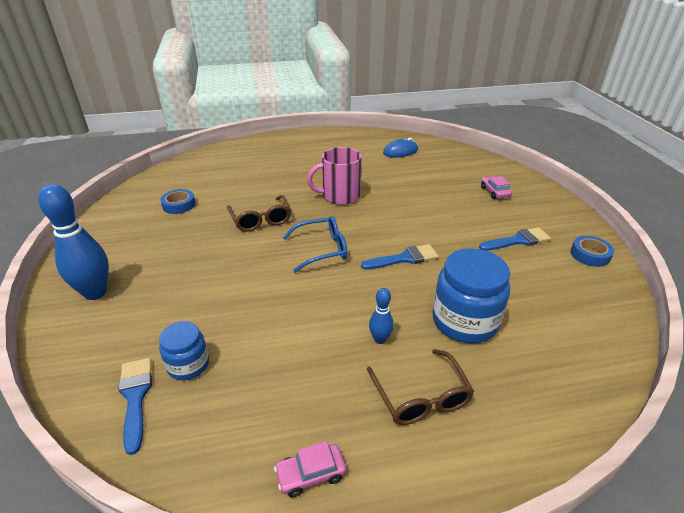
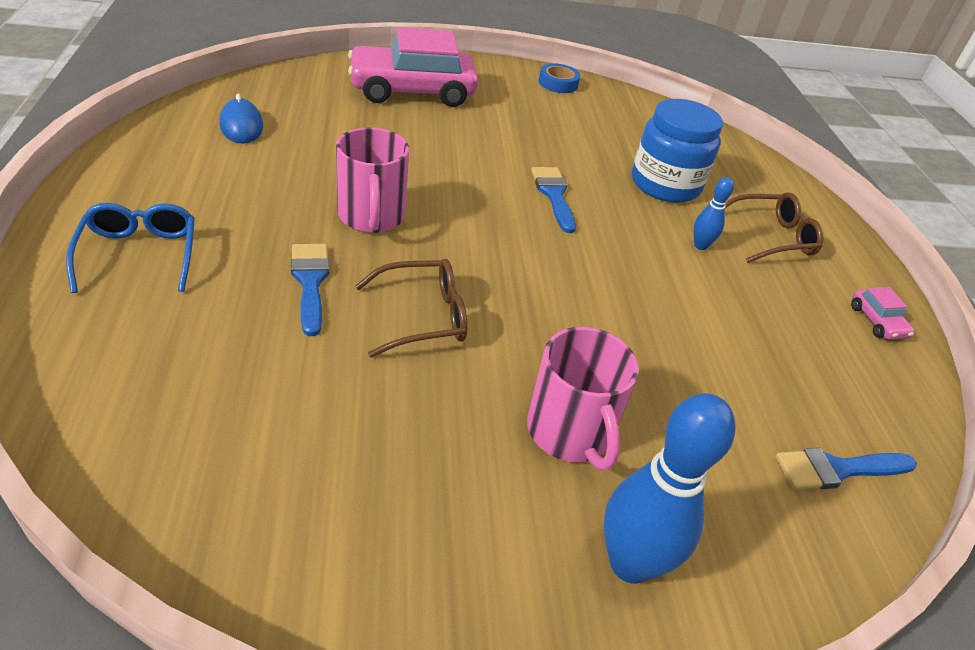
camera: 90 degrees left, 5 degrees up
(179, 205) = (322, 443): blue tape -> none
(179, 271) = (570, 432): none -> pink mug
(188, 365) = (772, 415): blue jar -> none
(322, 249) = (524, 260): blue glasses -> blue glasses (139, 254)
(494, 192) = (412, 91): pink car -> pink car, size x2.50
(518, 240) = (526, 111): blue brush -> blue brush (310, 282)

